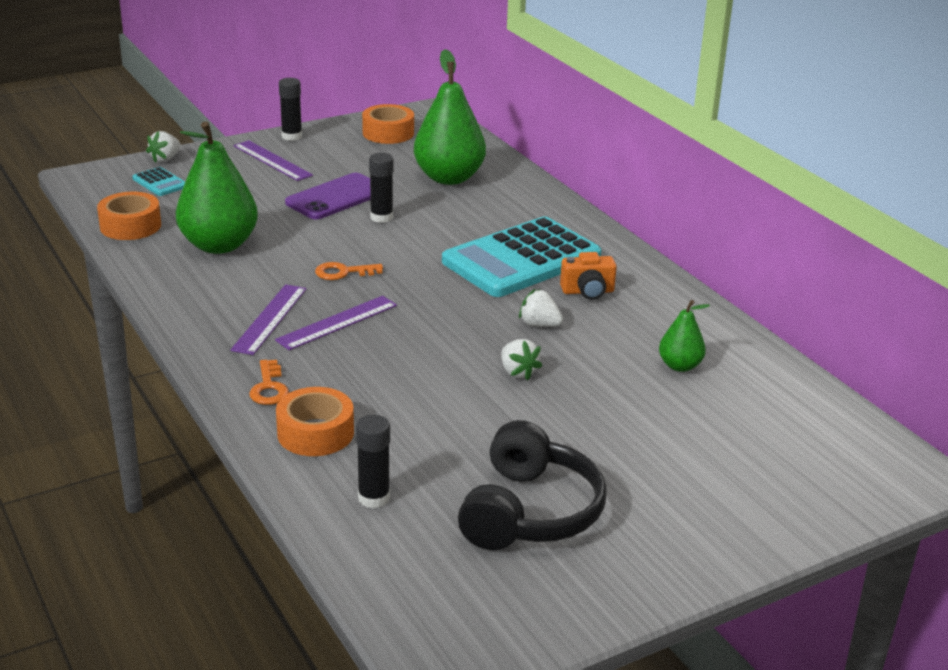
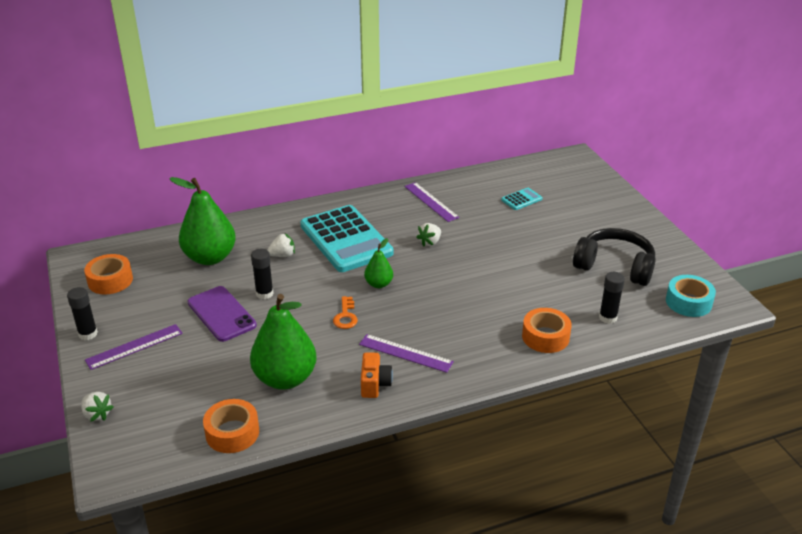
camera: 80 degrees left, 5 degrees up
(160, 182) = (149, 416): turquoise calculator -> turquoise calculator (521, 199)
(269, 387) = (494, 355): orange key -> none
(337, 322) = (415, 322): purple ruler -> purple ruler (431, 202)
(437, 600) = (688, 302): none -> turquoise tape
(518, 372) = (482, 256): white strawberry -> white strawberry (282, 255)
(588, 291) = (393, 220): orange camera -> orange camera (374, 384)
(680, 366) = (480, 202): green pear -> green pear (379, 284)

